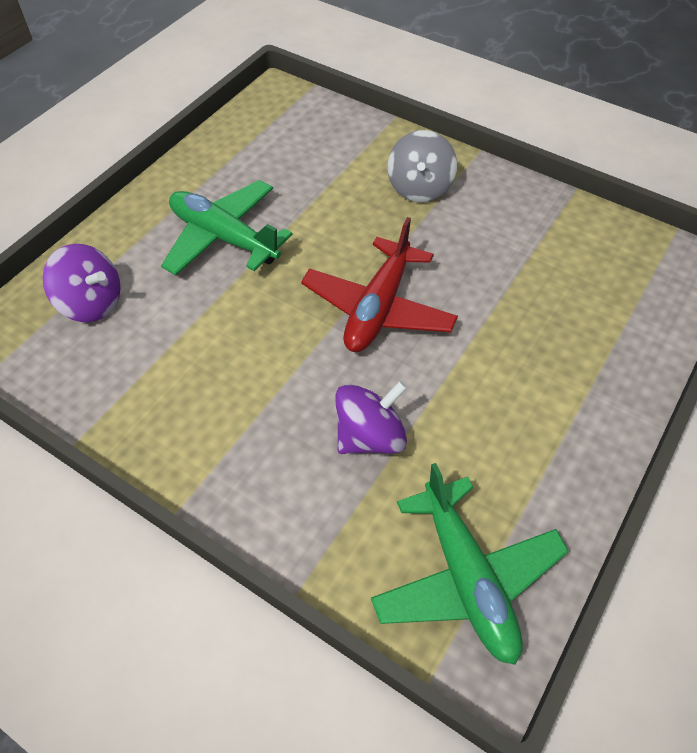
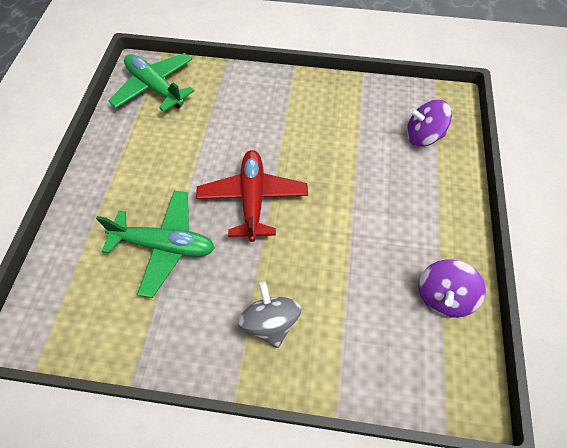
camera: 155 degrees right, 5 degrees up
(224, 238) = (385, 210): green plane -> green plane (164, 245)
(370, 436) = (223, 126): purple spinning top -> purple spinning top (443, 297)

